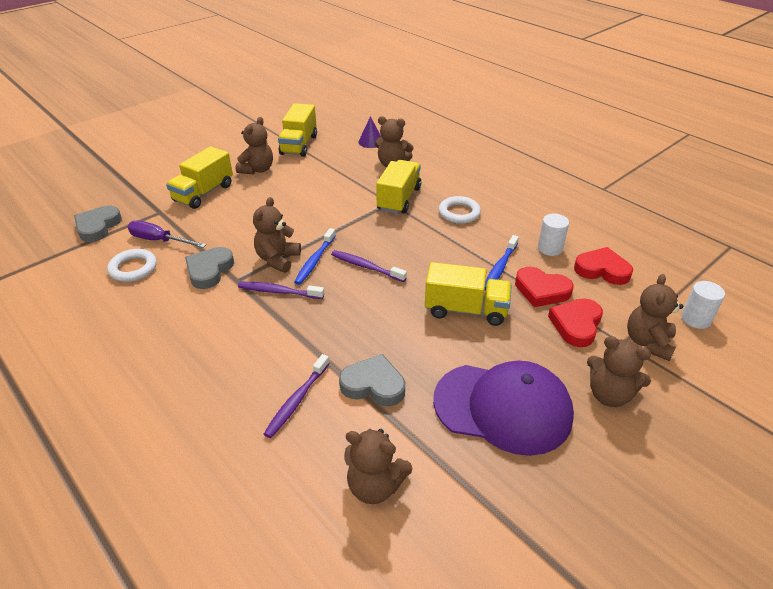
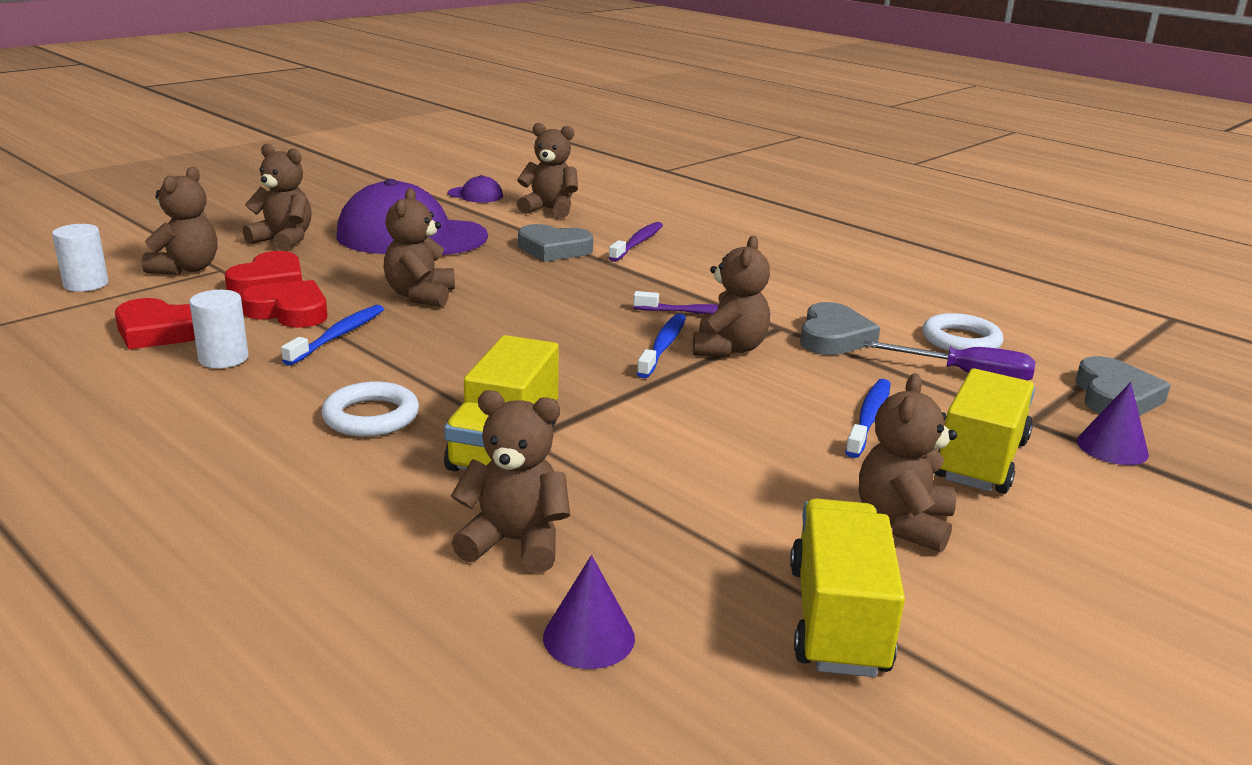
camera: 175 degrees right, 15 degrees down
(139, 199) = (1112, 447): none -> purple cone
(234, 213) = (869, 418): none -> blue toothbrush
(366, 267) = (572, 339): purple toothbrush -> none
(465, 533) = (475, 195): none -> purple cap
(466, 310) = (420, 296): yellow truck -> brown teddy bear

